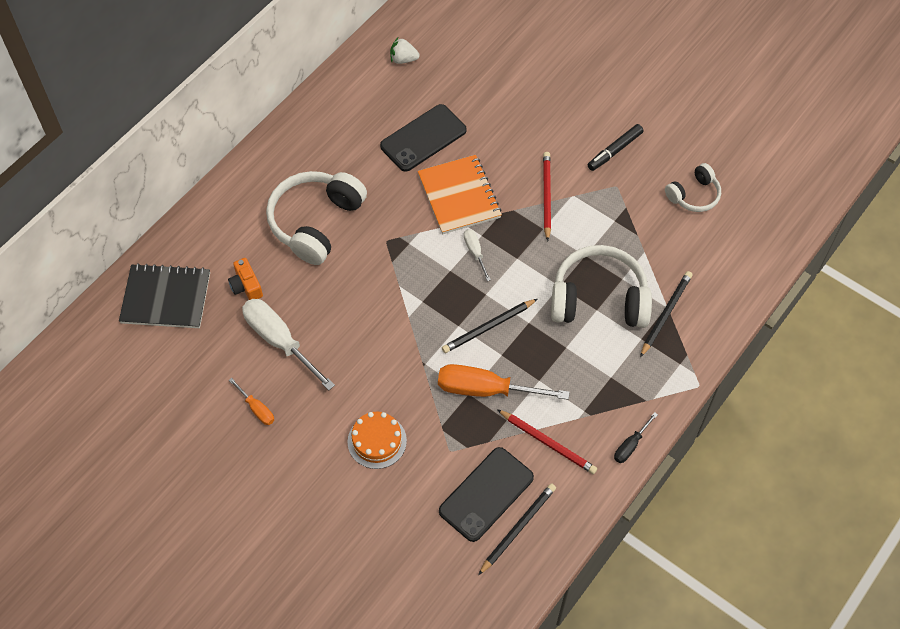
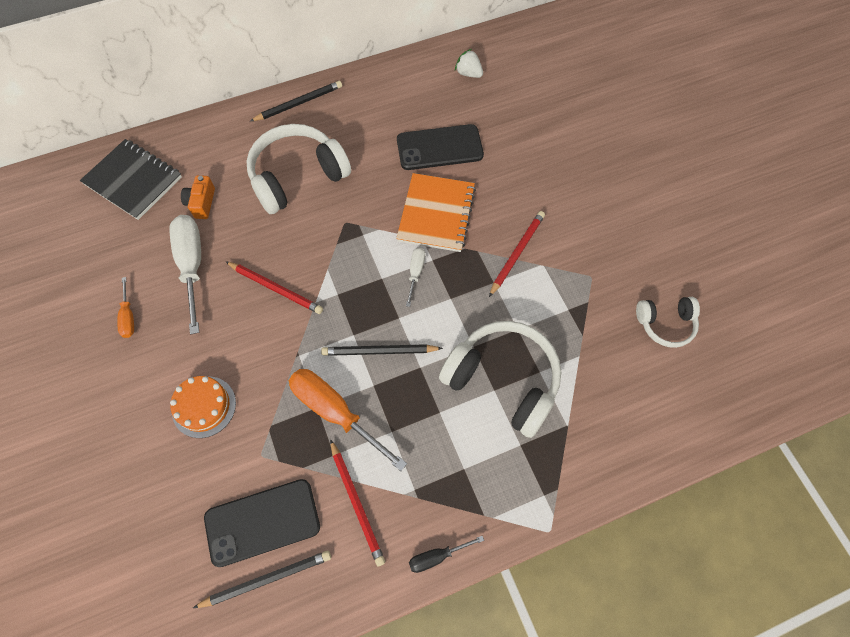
camera: 30 degrees right, 5 degrees up
(367, 322) = (276, 288): none -> red pencil
(615, 150) = (611, 242): black marker -> none
(665, 314) = (561, 432): black pencil -> black pencil (299, 103)

